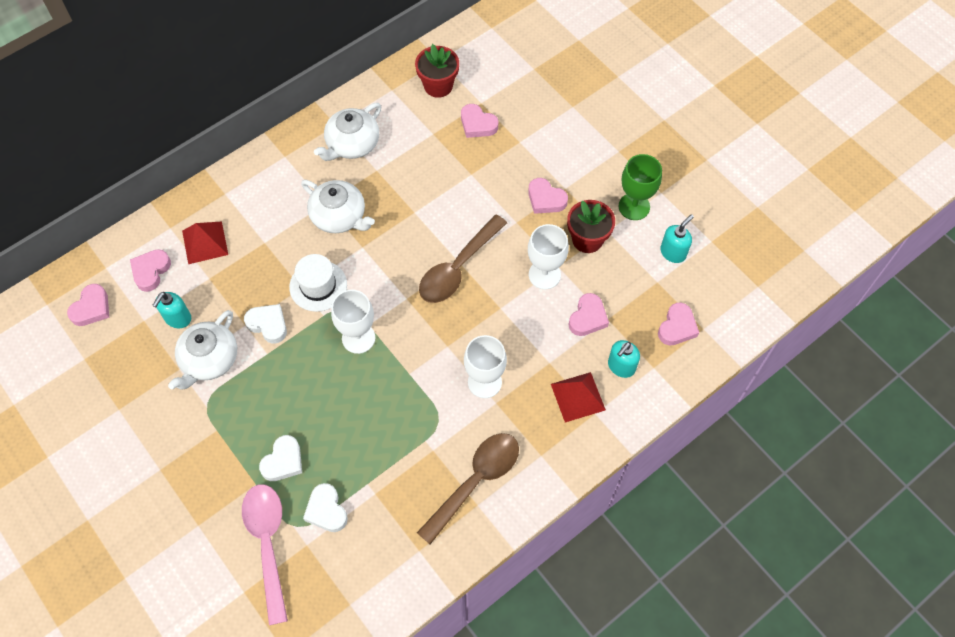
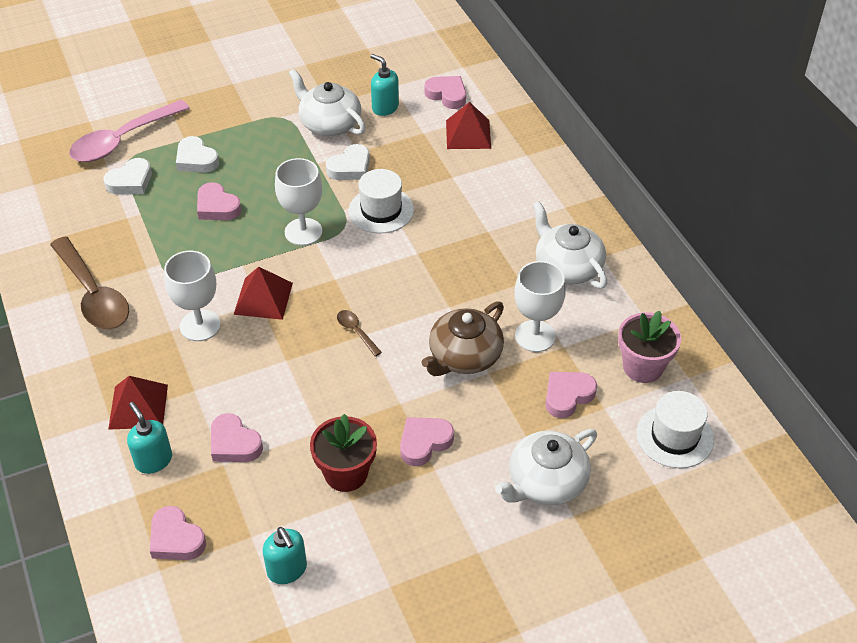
camera: 105 degrees right, 15 degrees down
(91, 308) = (420, 55): pink heart -> pink heart (217, 207)
(268, 544) = (122, 140): pink spoon -> pink spoon turned 135 degrees clockwise
(326, 510) = (130, 181): white heart -> white heart turned 150 degrees clockwise
(339, 216) = (466, 240): white teapot -> white teapot (546, 482)
(438, 86) = (643, 367): red flower pot -> pink flower pot
(442, 344) = (263, 298): none -> red pyramid
(458, 268) = (356, 332): brown spoon -> brown spoon, size x0.43
(460, 192) = (464, 356): none -> brown teapot
(492, 62) = (675, 436): none -> white hat
(544, 275) = (312, 414): white goblet -> white goblet (535, 336)
(634, 206) = (378, 543): green goblet -> none

